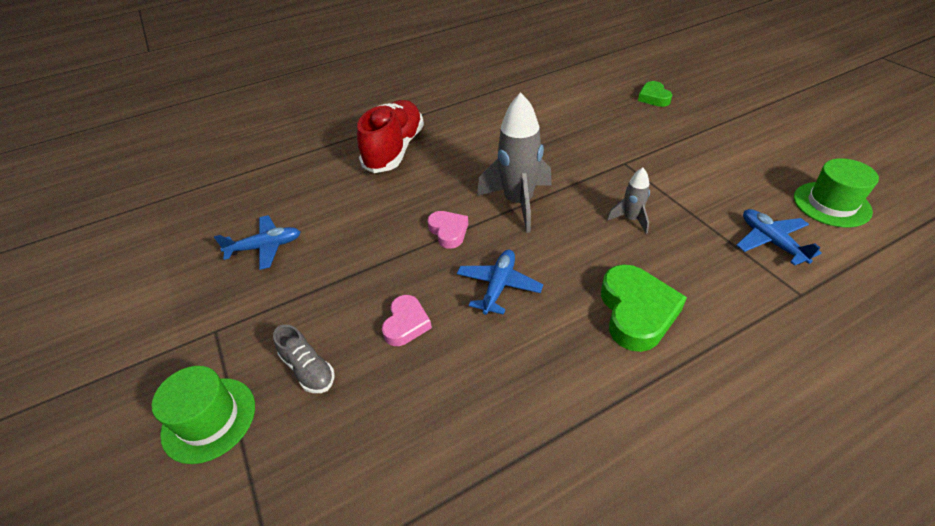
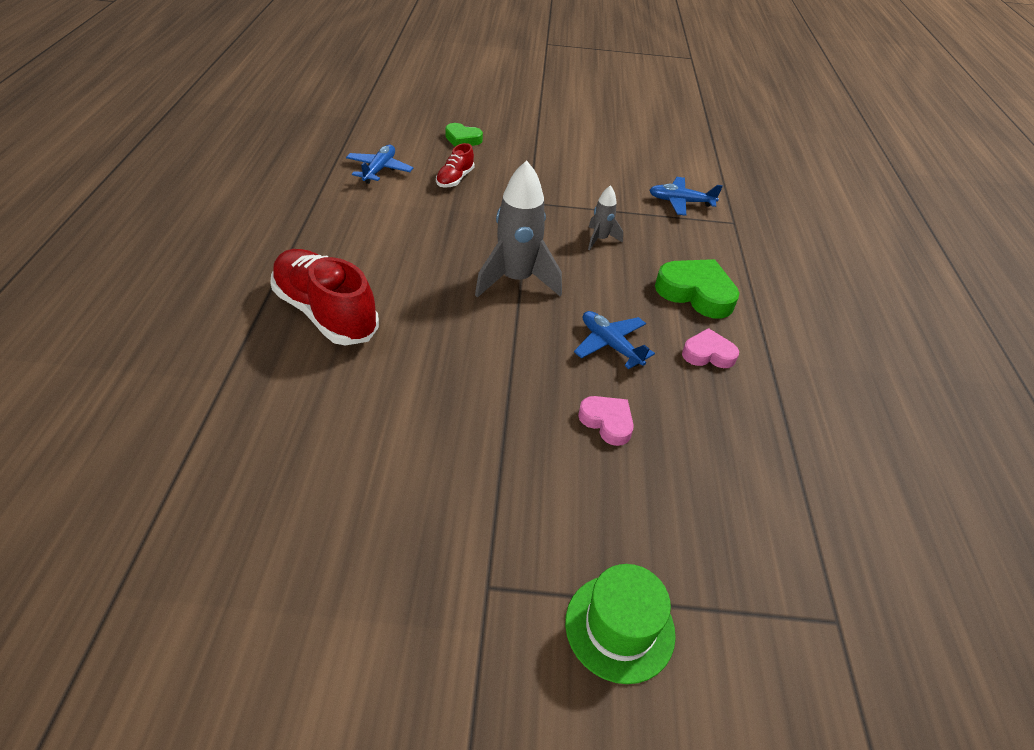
camera: 65 degrees left, 0 degrees up
(265, 247) = (381, 491): blue plane -> blue plane (379, 170)
(308, 369) = (611, 517): grey shoe -> none
(448, 232) = (510, 339): pink heart -> pink heart (708, 354)
(598, 120) = (455, 179): none -> red shoe
(831, 204) = (669, 160): green hat -> none

